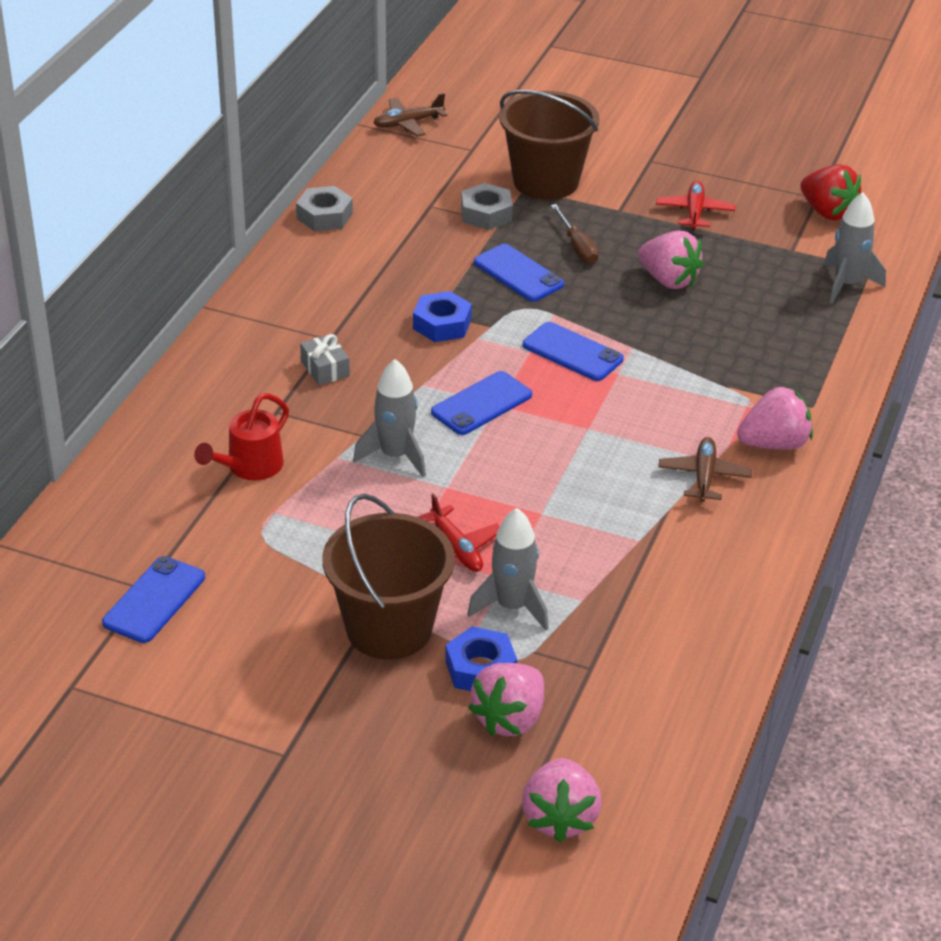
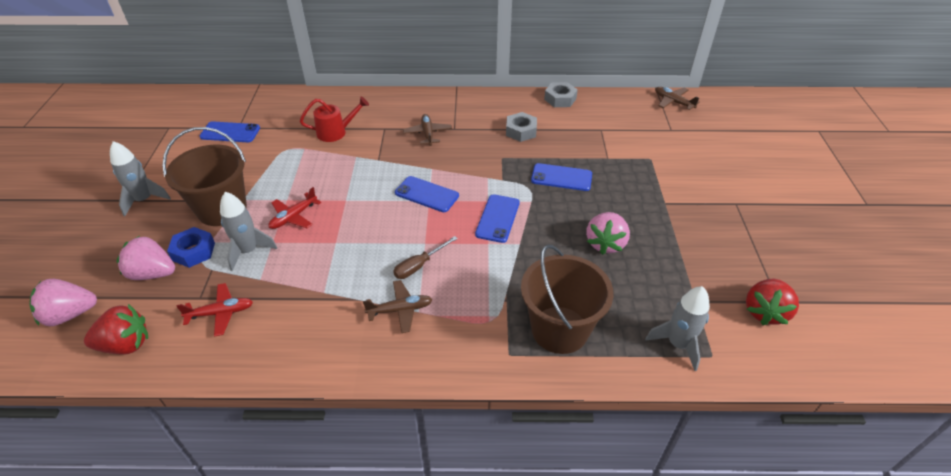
camera: 70 degrees right, 5 degrees up
(249, 467) = (336, 132): red watering can -> red watering can turned 150 degrees clockwise
(325, 369) = (427, 133): grey gift -> brown plane
(395, 456) = (365, 175): grey rocket -> grey rocket (144, 200)
(442, 324) = (492, 162): blue nut -> none
(486, 214) = (611, 151): grey nut -> grey nut (521, 131)
(518, 273) = (561, 177): blue phone -> blue phone turned 75 degrees clockwise
(546, 181) = (666, 165): brown bucket -> brown bucket (559, 329)
(577, 247) = (608, 194): brown screwdriver -> brown screwdriver (419, 265)
(652, 751) = (126, 345): none -> red strawberry
(694, 212) = (695, 238): red plane -> red plane (221, 313)
(774, 444) = (453, 341): pink strawberry -> none

